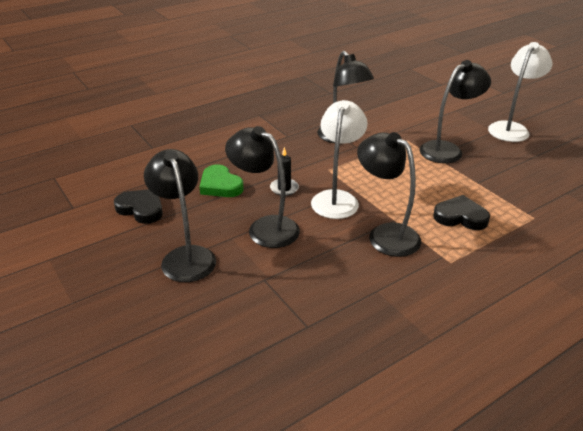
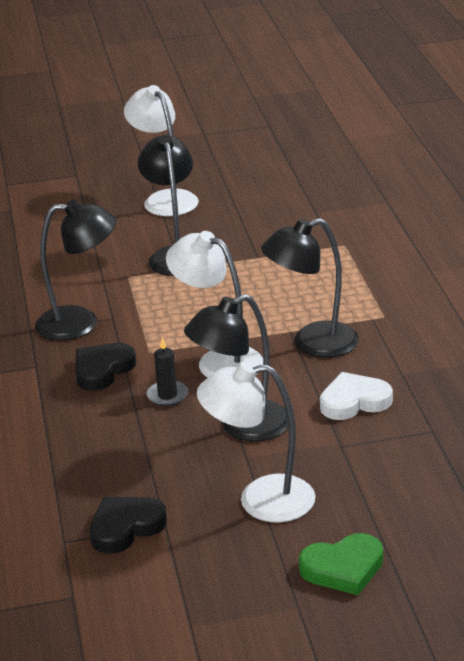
camera: 65 degrees left, 5 degrees down
(185, 256) = (260, 500): black lamp -> white lamp
(220, 185) = (119, 448): green heart -> green heart (343, 568)
(324, 273) = (354, 401): none -> white heart
(460, 217) = (313, 287): black heart -> black heart (102, 370)

